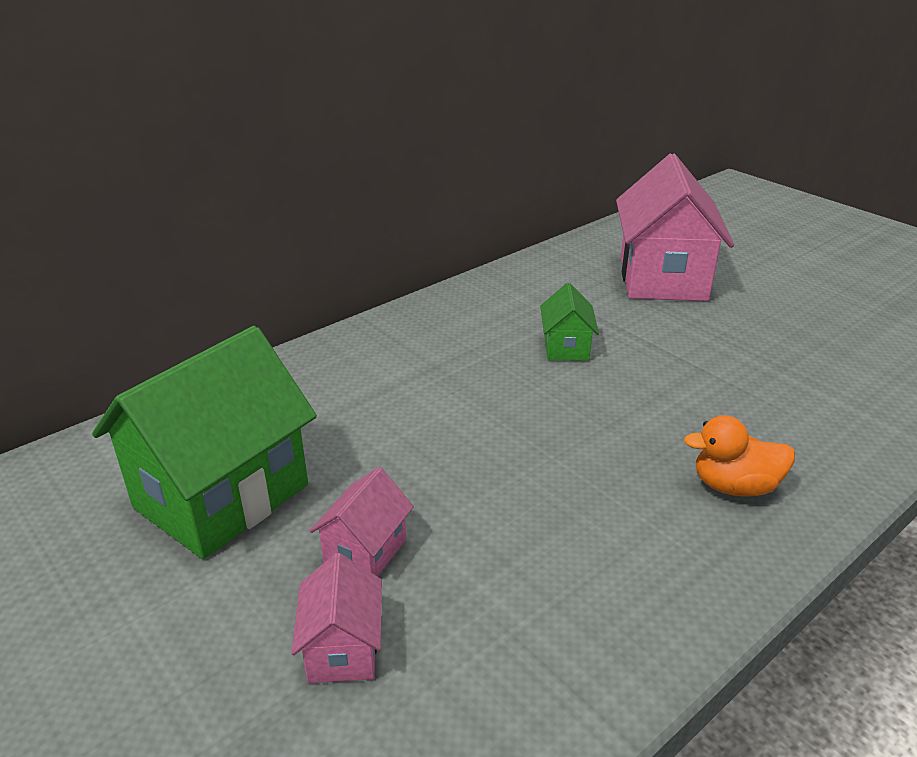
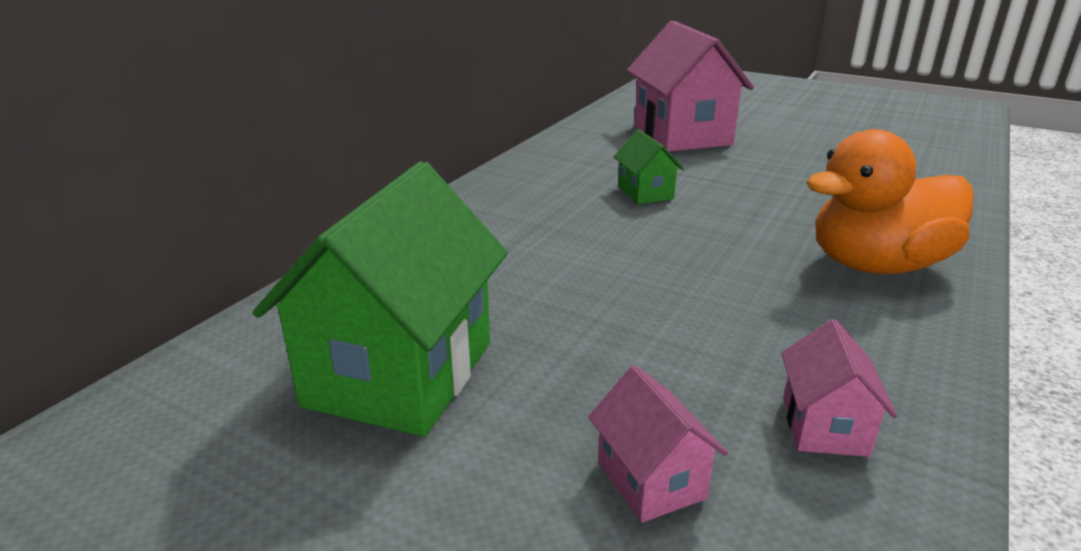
camera: 20 degrees left, 5 degrees down
(365, 551) = (599, 387): pink house -> pink house (824, 426)
(734, 486) = (876, 265): orange duck -> orange duck, size x1.81

